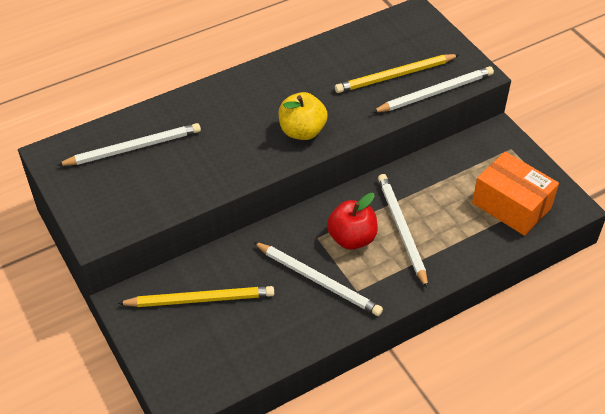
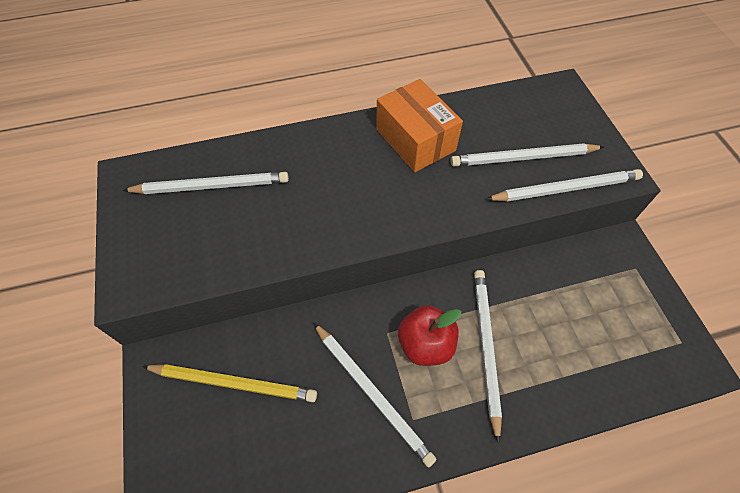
camera: 15 degrees right, 10 degrees up
(302, 131) = (399, 205): yellow apple -> none
(395, 76) = (523, 158): yellow pencil -> white pencil
(511, 205) = (624, 346): orange box -> orange box (415, 140)

